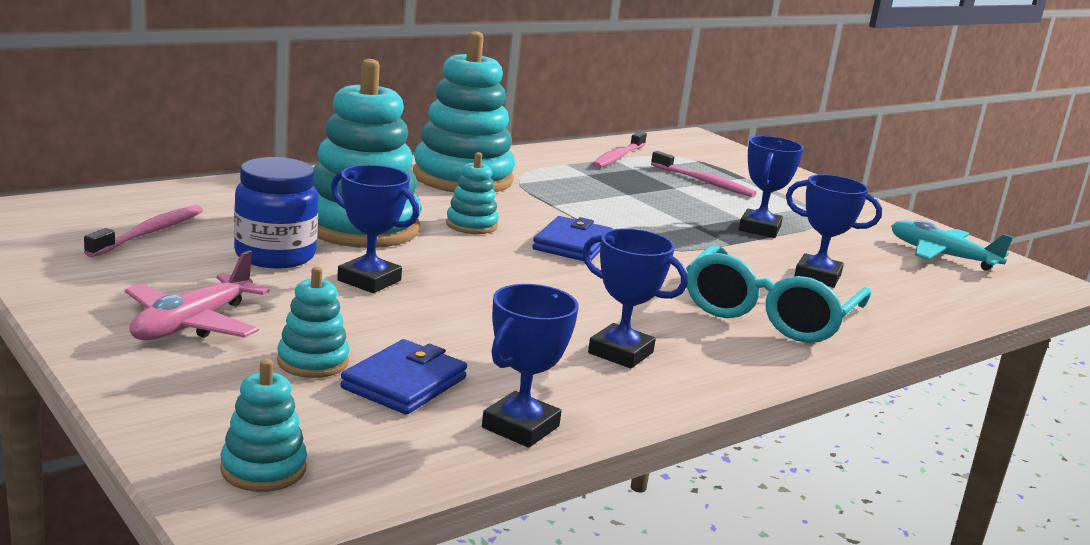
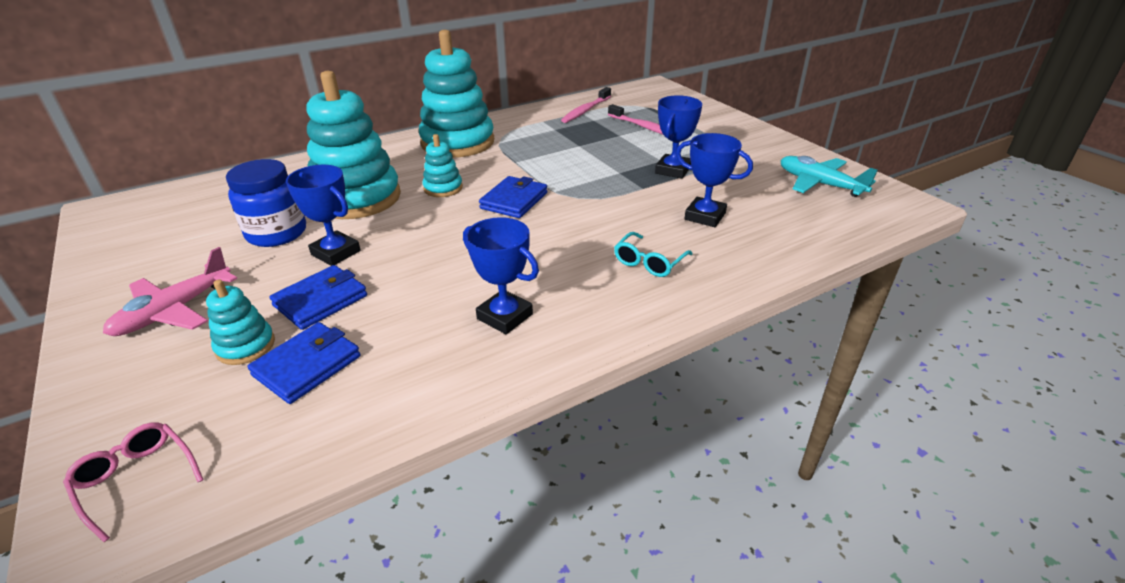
camera: 10 degrees right, 15 degrees up
(149, 233) = (196, 219): pink toothbrush -> none
(263, 469) = (136, 479): turquoise stacking toy -> pink glasses
(380, 325) = (321, 300): none -> blue wallet
(520, 427) = (380, 413): blue trophy -> none
(769, 314) = (649, 262): turquoise glasses -> turquoise glasses, size x0.49

